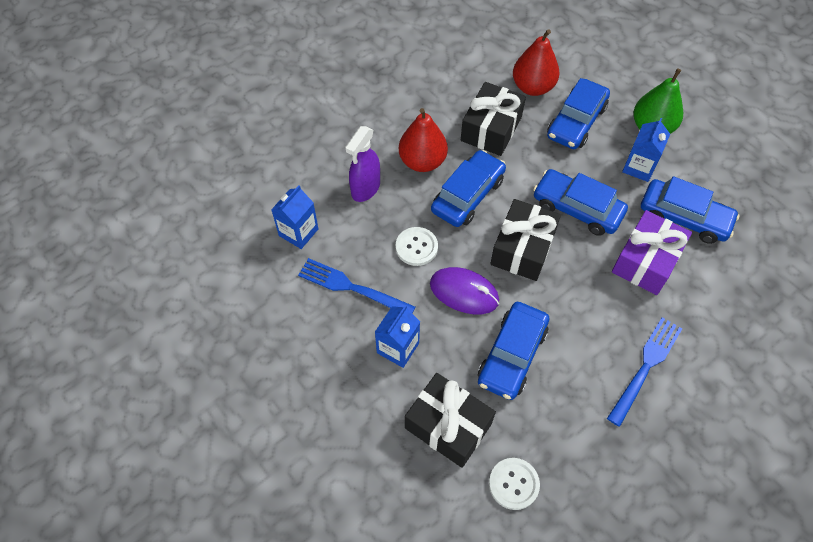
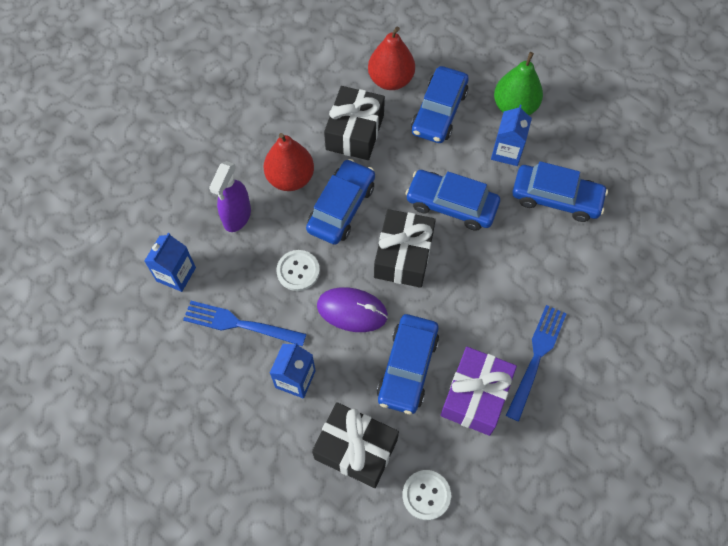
camera: 10 degrees left, 5 degrees up
(646, 261) = (524, 249): purple gift -> purple gift (475, 396)

